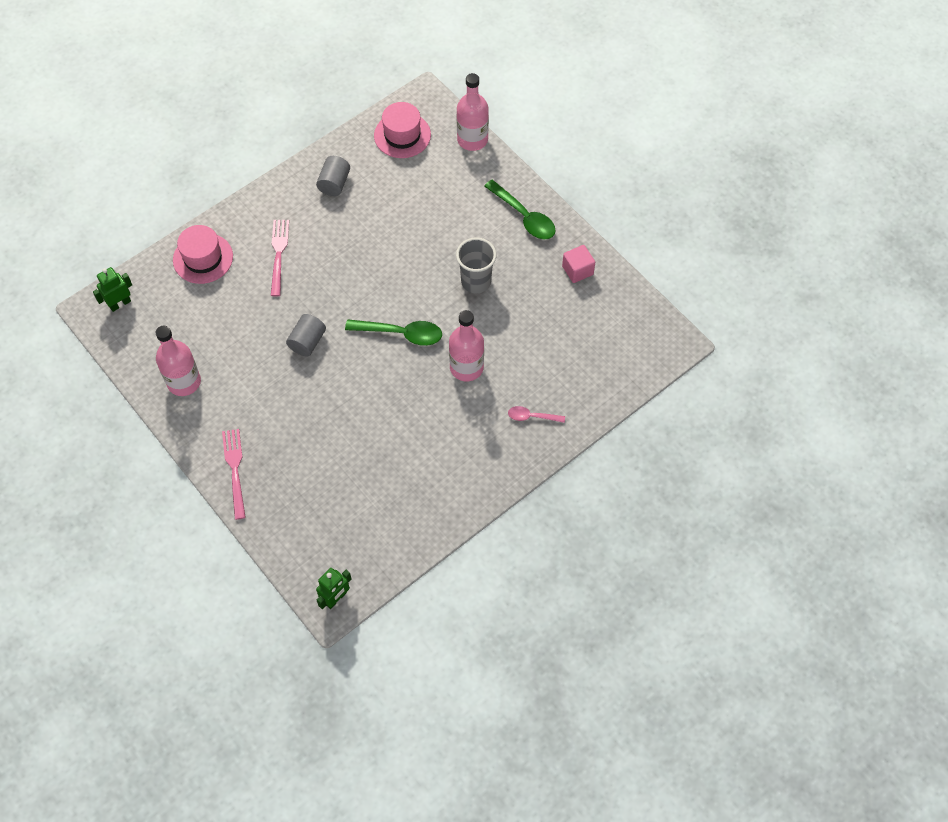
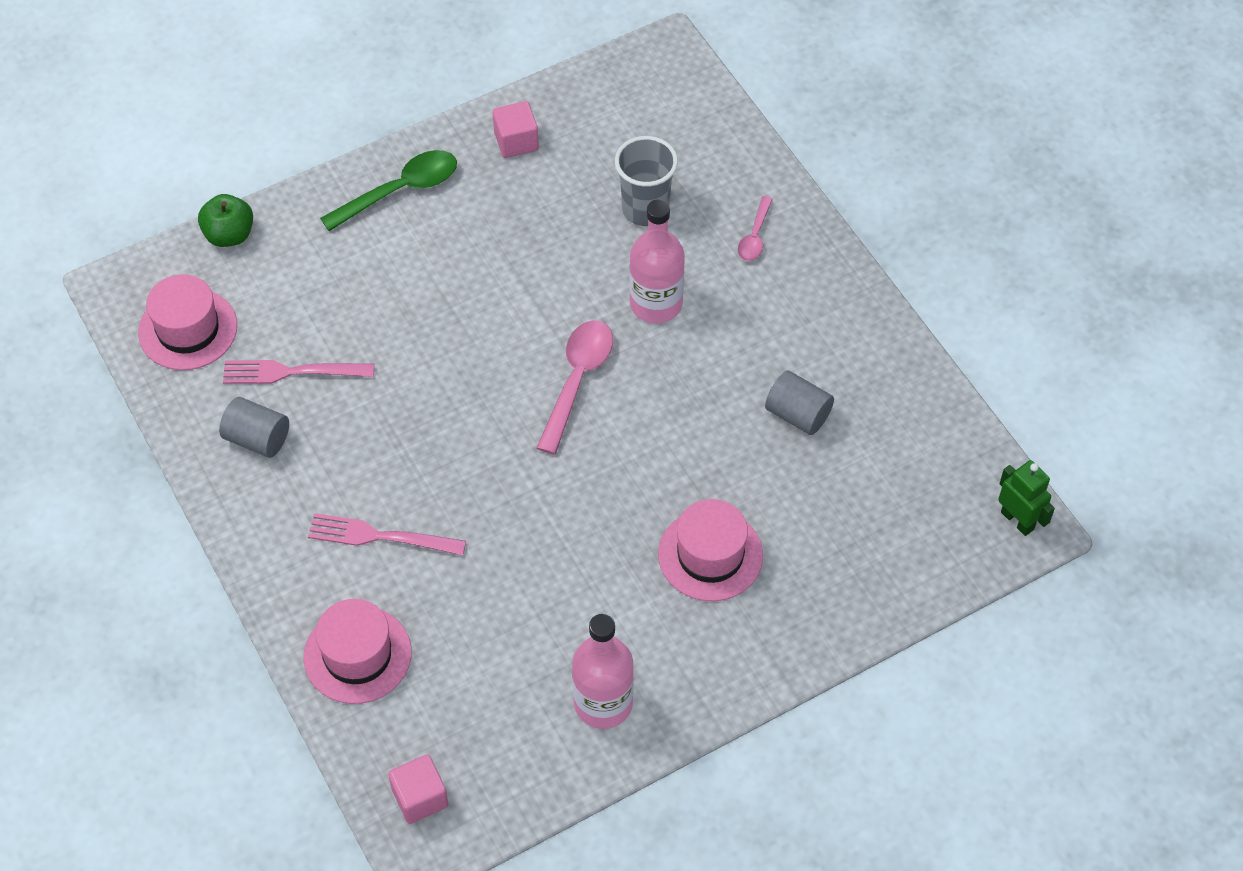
camera: 80 degrees left, 5 degrees down
(120, 304) = (420, 798): green robot -> pink cube
(235, 469) = (781, 639): pink fork -> pink fork (291, 372)
(288, 423) = (710, 555): none -> pink hat
(307, 342) = (564, 511): grey cylinder -> grey cylinder (798, 414)
(401, 333) = (577, 380): green spoon -> pink spoon
(472, 139) = (229, 235): pink bottle -> green apple
(476, 281) = (504, 270): grey cup -> grey cup (645, 209)

